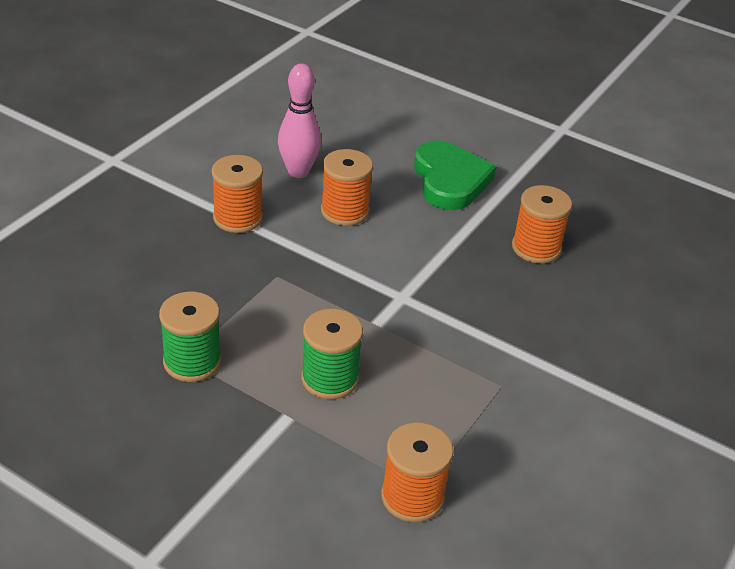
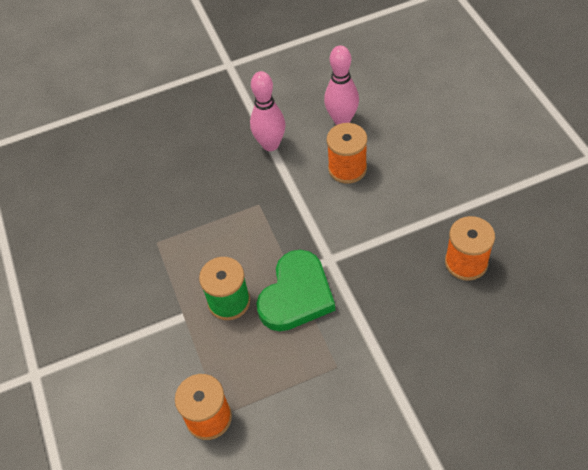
camera: 45 degrees right, 15 degrees up
(192, 362) = (158, 247): green spool -> none
(237, 218) = (270, 144): orange spool -> pink bowling pin
(450, 180) = (450, 171): green heart -> green heart (296, 295)

